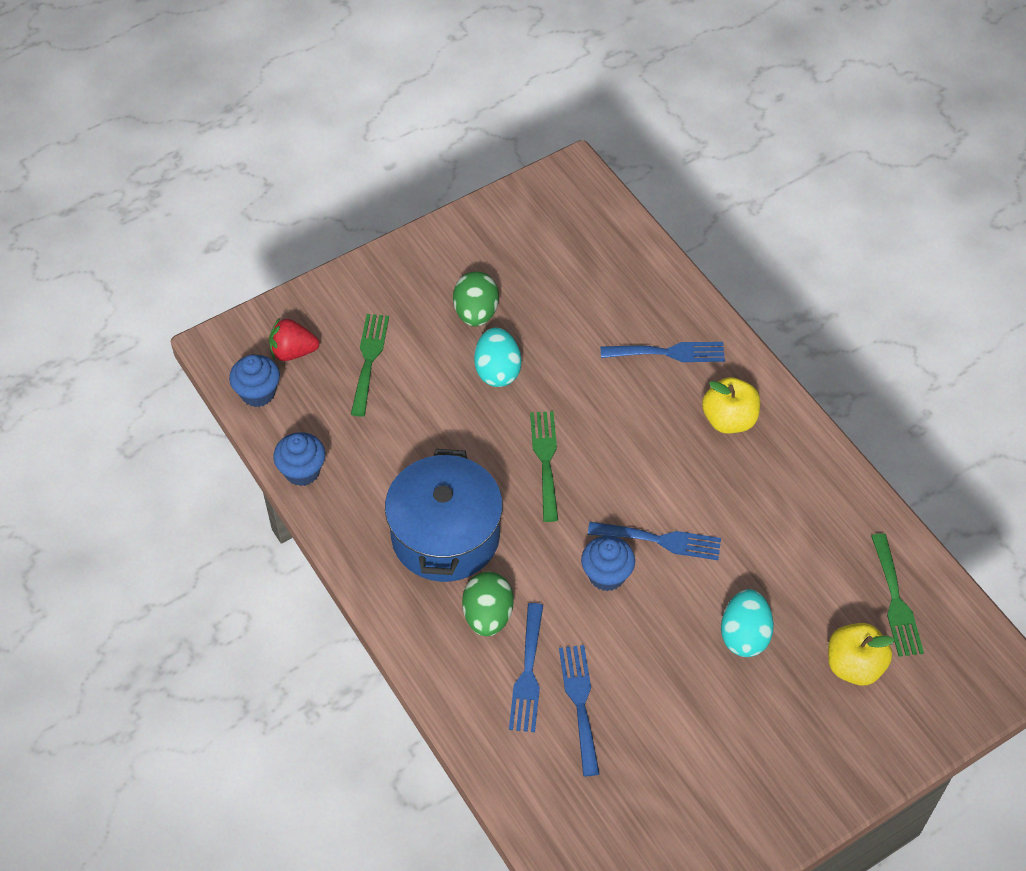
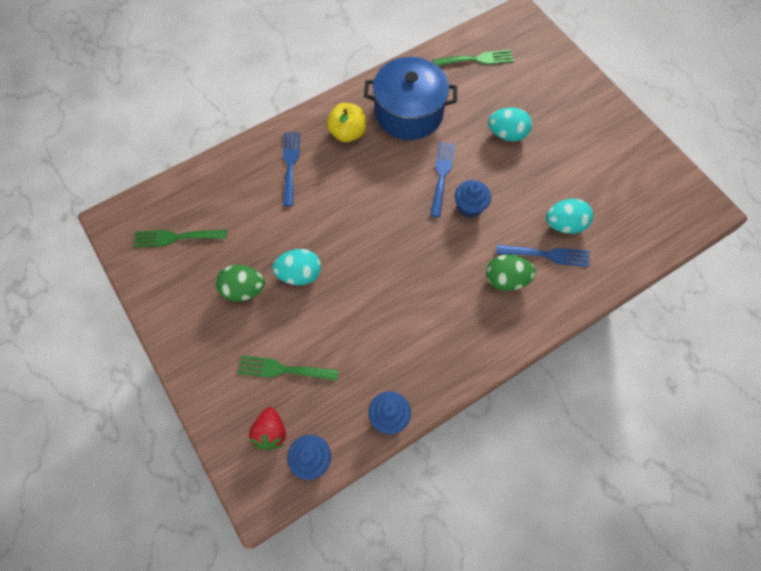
camera: 90 degrees left, 10 degrees up
(445, 536) = (444, 308): blue pot -> blue pot (409, 113)
(545, 460) = (379, 243): green fork -> green fork (175, 237)
(580, 703) = (564, 224): blue fork -> turquoise egg
(854, 665) = (521, 82): yellow apple -> none

